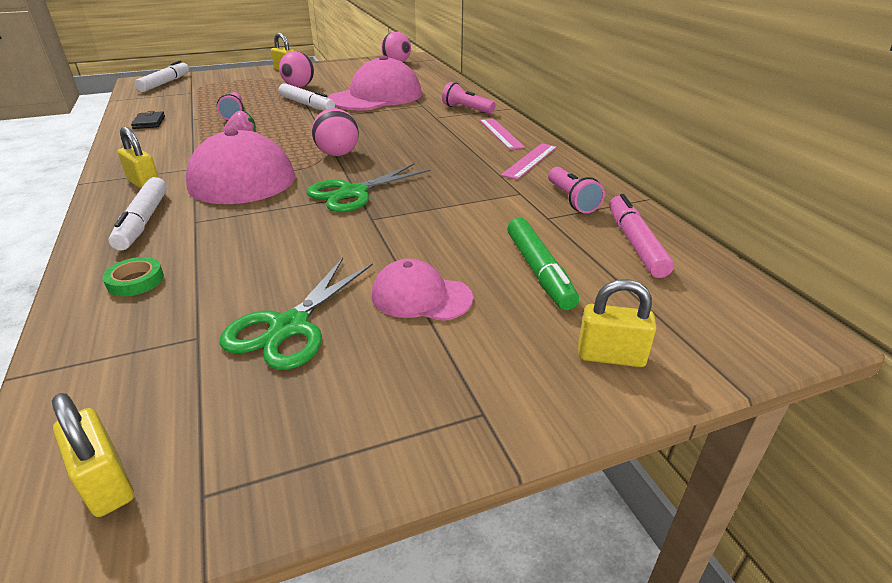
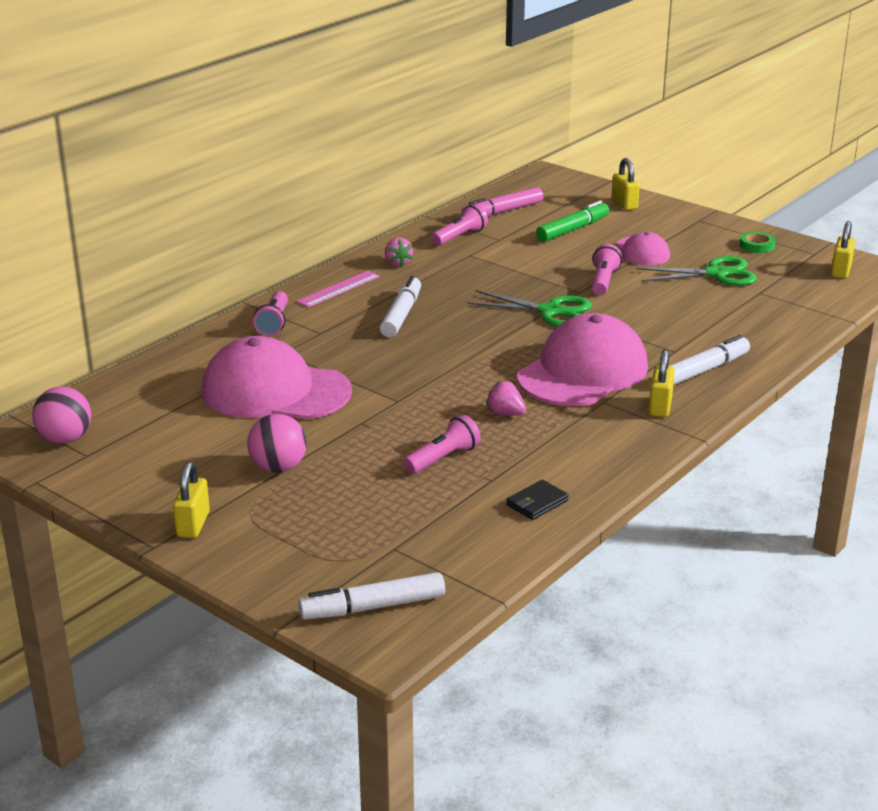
camera: 120 degrees left, 5 degrees down
(135, 281) = (755, 333): green tape -> green tape (757, 245)
(307, 105) = (355, 425): white marker -> white marker (401, 315)
(338, 154) = (484, 346): pink ball -> none
(376, 239) = (603, 281): none -> pink flashlight
(530, 161) = (398, 263): pink ruler -> pink strawberry

